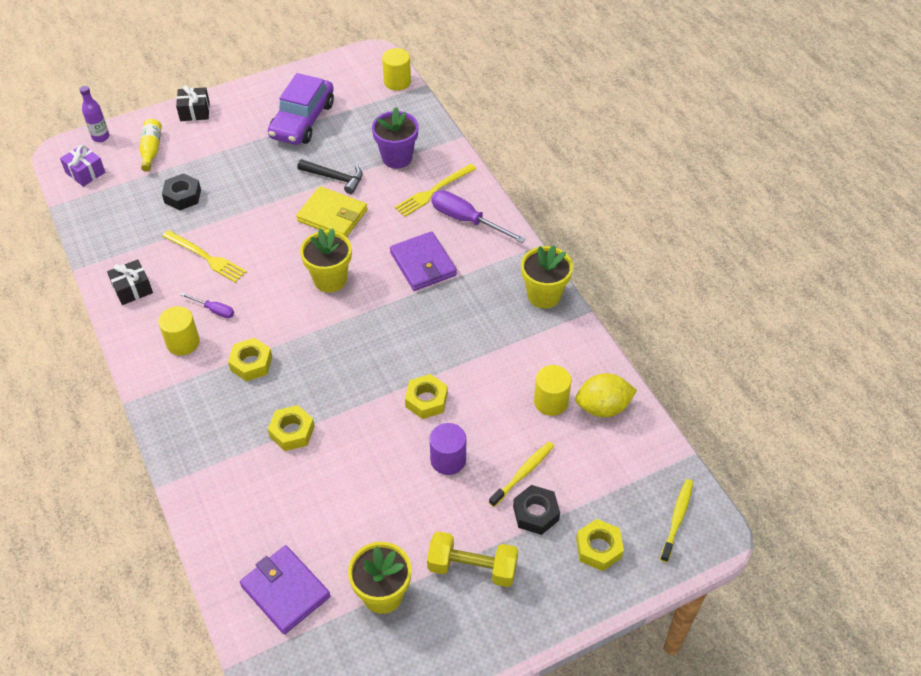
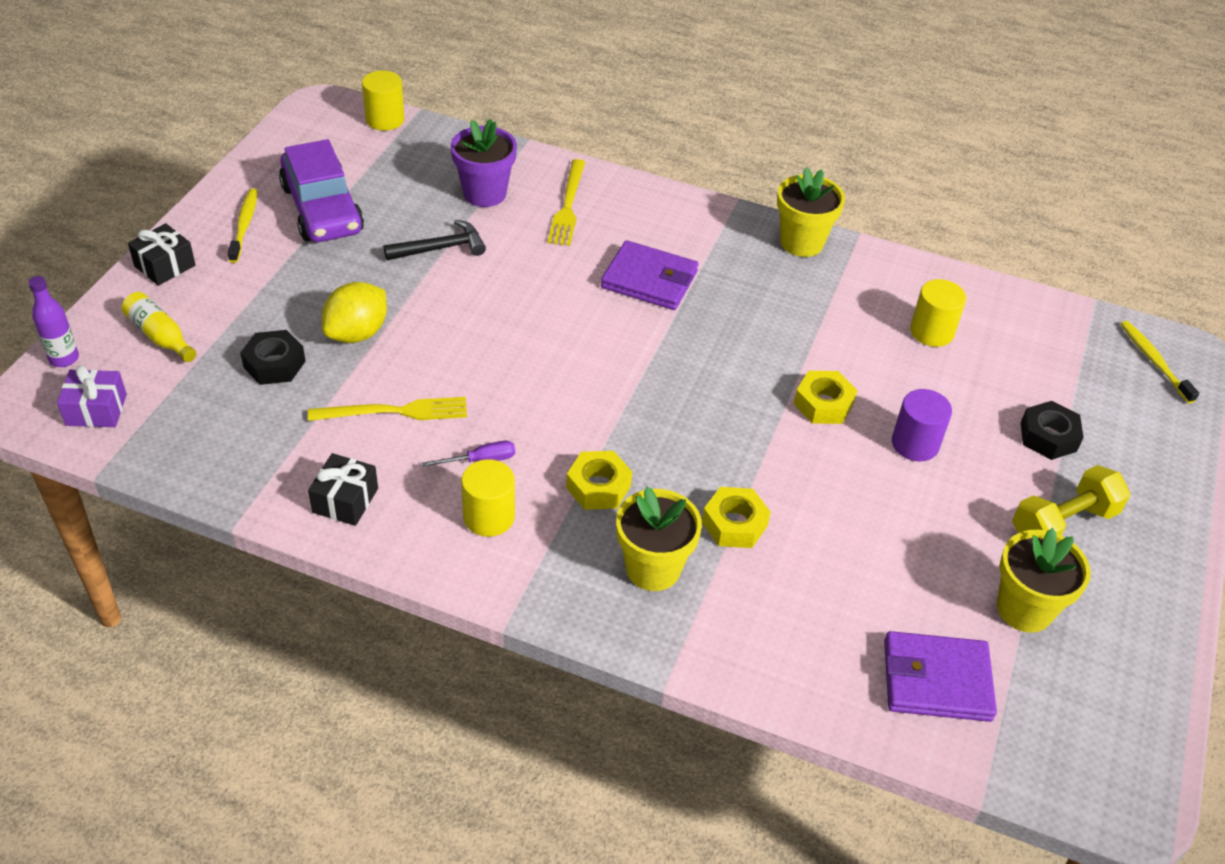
camera: 45 degrees left, 5 degrees down
(330, 279) = (572, 350): yellow flower pot -> yellow flower pot (653, 568)
(332, 215) = (489, 287): yellow wallet -> none
(466, 220) = (638, 215): purple screwdriver -> none
(523, 473) = (992, 410): yellow toothbrush -> yellow toothbrush (244, 225)
(598, 548) = (1133, 429): yellow nut -> none
(603, 407) = (979, 308): yellow lemon -> yellow lemon (357, 333)

